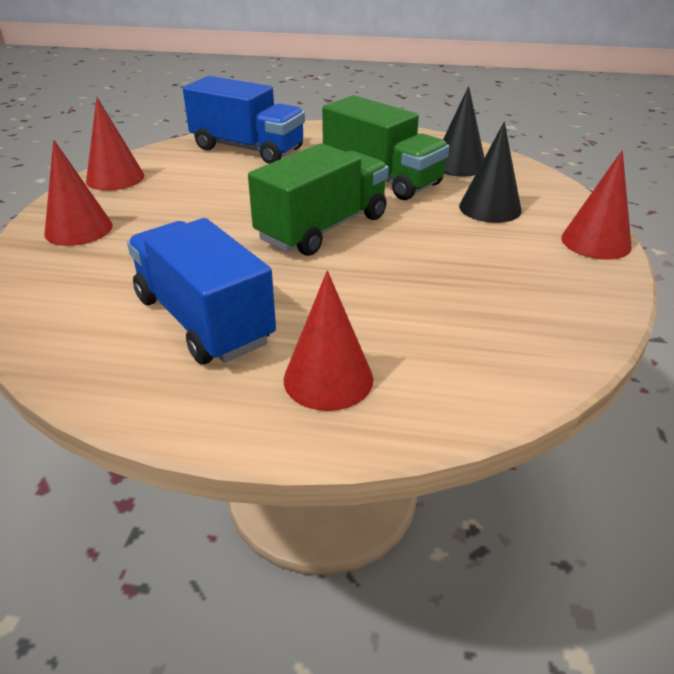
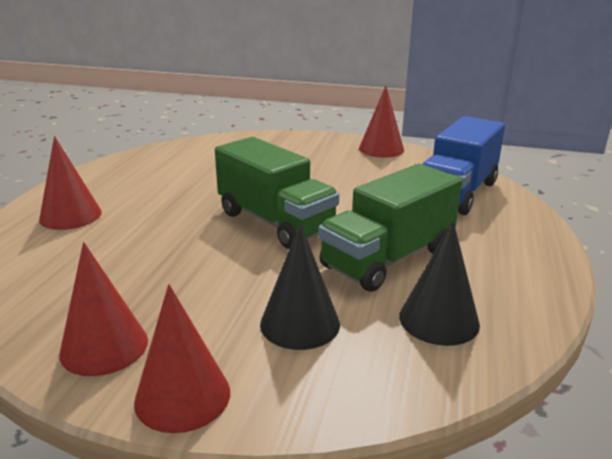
camera: 95 degrees right, 10 degrees down
(78, 229) = (296, 145): red cone -> red cone (104, 346)
(203, 320) = (162, 182): blue truck -> none

